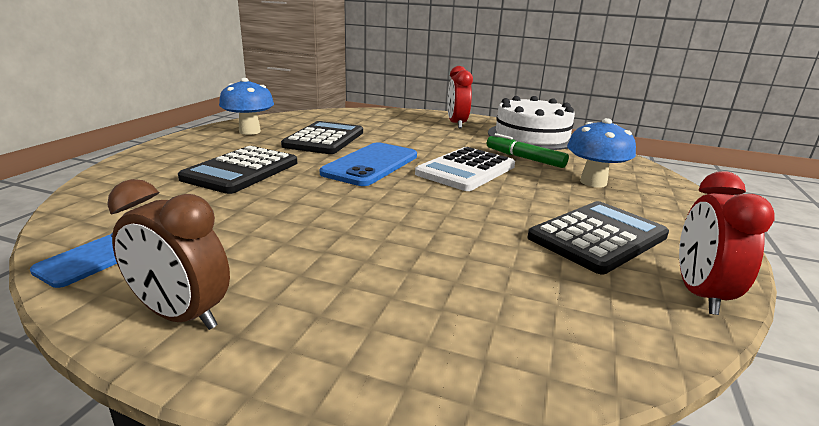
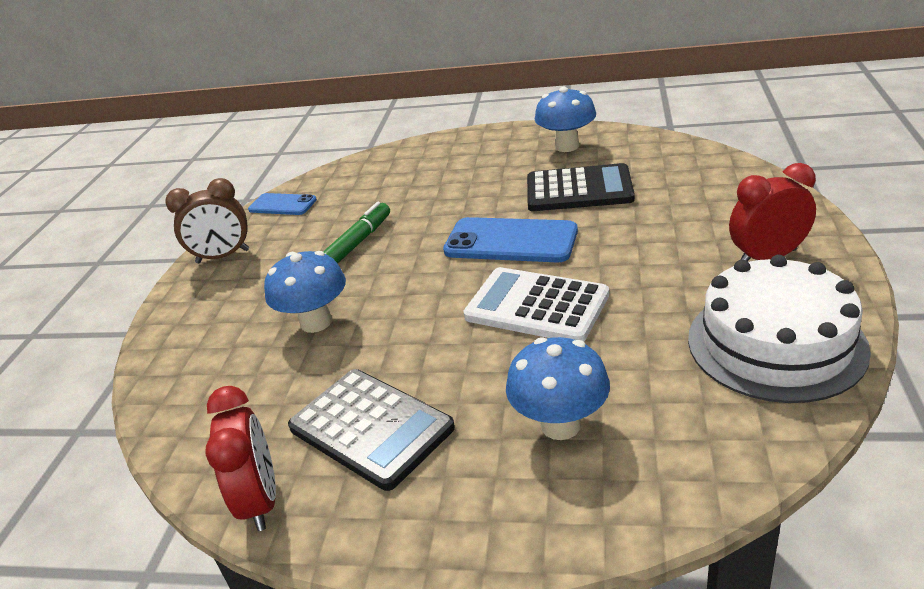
camera: 85 degrees right, 10 degrees up
(181, 316) = (223, 256): brown clock -> brown clock turned 120 degrees counterclockwise
(241, 171) = (448, 187): black calculator -> none
(428, 250) = (316, 322): none -> blue mushroom
(524, 158) = (629, 348): green marker -> green marker (358, 242)
(699, 293) = (261, 500): red clock -> red clock turned 75 degrees clockwise

